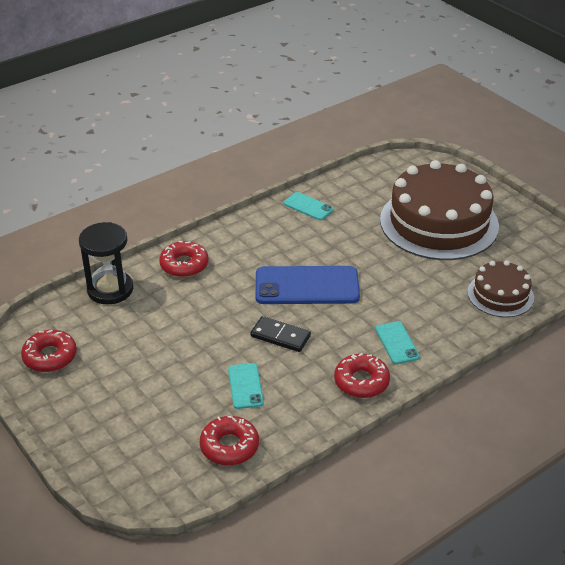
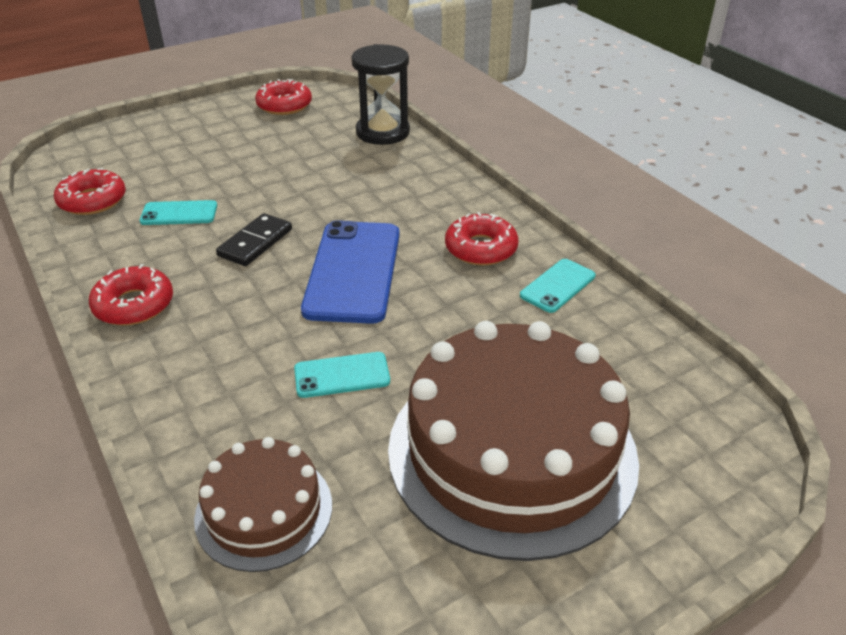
camera: 95 degrees right, 0 degrees up
(184, 265) = (420, 177): red donut -> red donut (481, 248)
(397, 343) = (194, 349): turquoise phone -> turquoise phone (342, 375)

